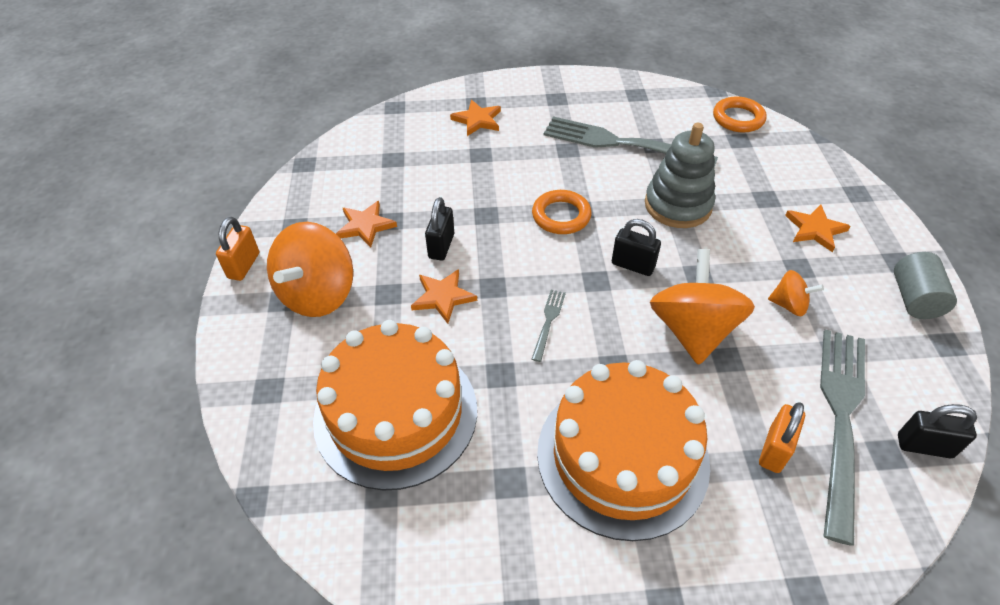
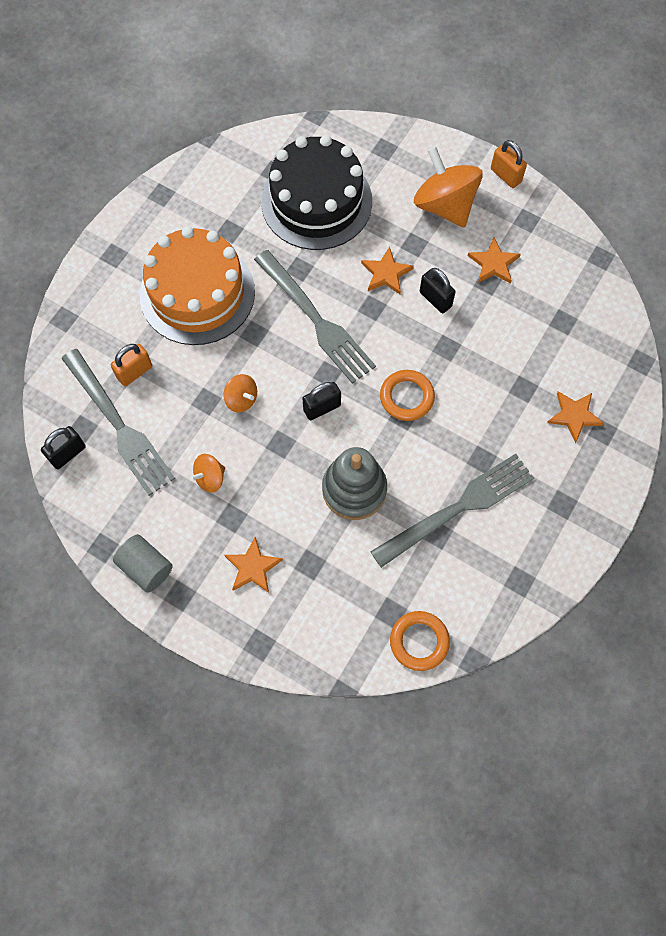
camera: 125 degrees right, 20 degrees up
(396, 413) = (316, 201): orange cake -> black cake
(548, 321) = (317, 320): grey fork -> grey fork, size x2.37
(692, 330) = (241, 399): orange spinning top -> orange spinning top, size x0.50
(774, 450) = (135, 372): orange padlock -> orange padlock turned 75 degrees clockwise

